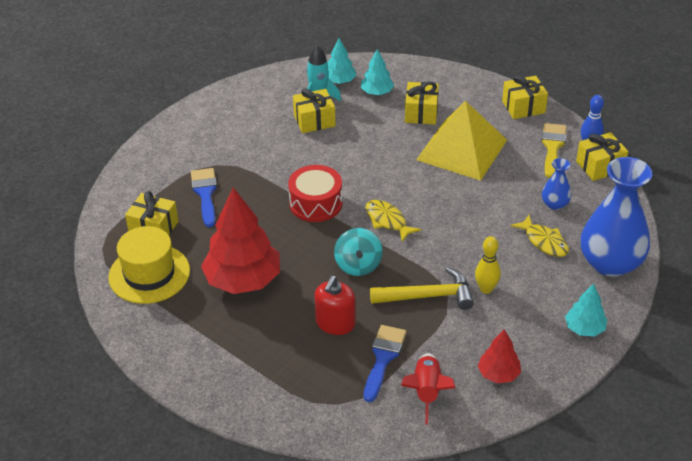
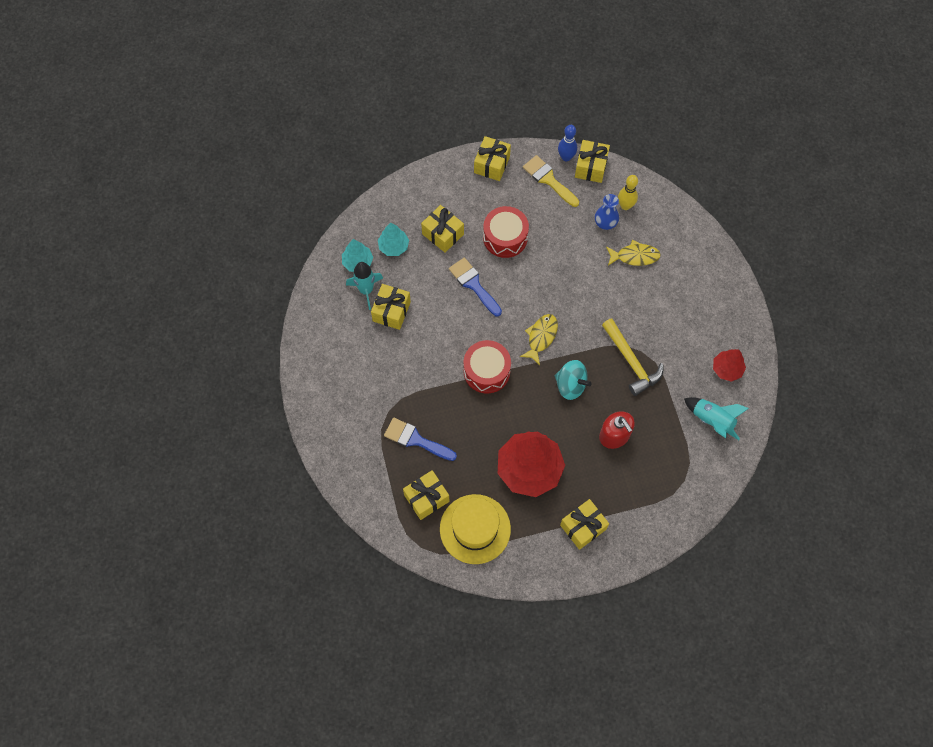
camera: 55 degrees left, 25 degrees up
(215, 349) = (583, 527): none -> yellow gift
(383, 358) = (666, 427): blue brush -> blue brush (473, 284)
(387, 221) = (541, 337): yellow fish -> yellow fish turned 120 degrees clockwise
(427, 391) = (712, 420): red rocket -> turquoise rocket
(428, 296) = (631, 362): yellow hammer -> yellow hammer turned 120 degrees clockwise
(461, 149) = (505, 237): yellow pyramid -> red drum
(486, 289) = (651, 323): yellow bowling pin -> yellow bowling pin (625, 206)
(584, 328) = (725, 292): turquoise tree -> none
(610, 263) = (683, 233): blue vase -> none

